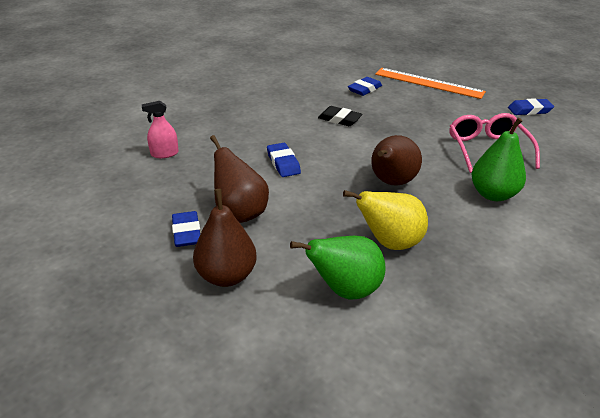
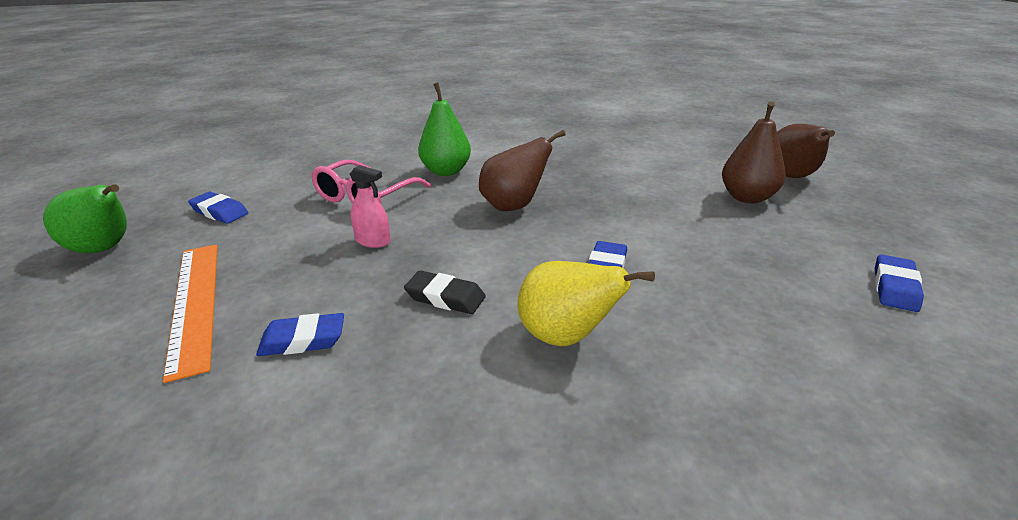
camera: 140 degrees left, 5 degrees down
(164, 153) = (790, 354): pink spray bottle -> pink spray bottle (373, 241)
(186, 232) = (777, 237): blue eraser -> blue eraser (895, 288)
(240, 213) = (706, 234): brown pear -> brown pear (792, 177)
(339, 119) = (445, 297): black eraser -> black eraser turned 45 degrees counterclockwise
(345, 290) = (653, 166): green pear -> green pear (105, 249)
(389, 243) = (585, 174): yellow pear -> yellow pear (566, 337)

